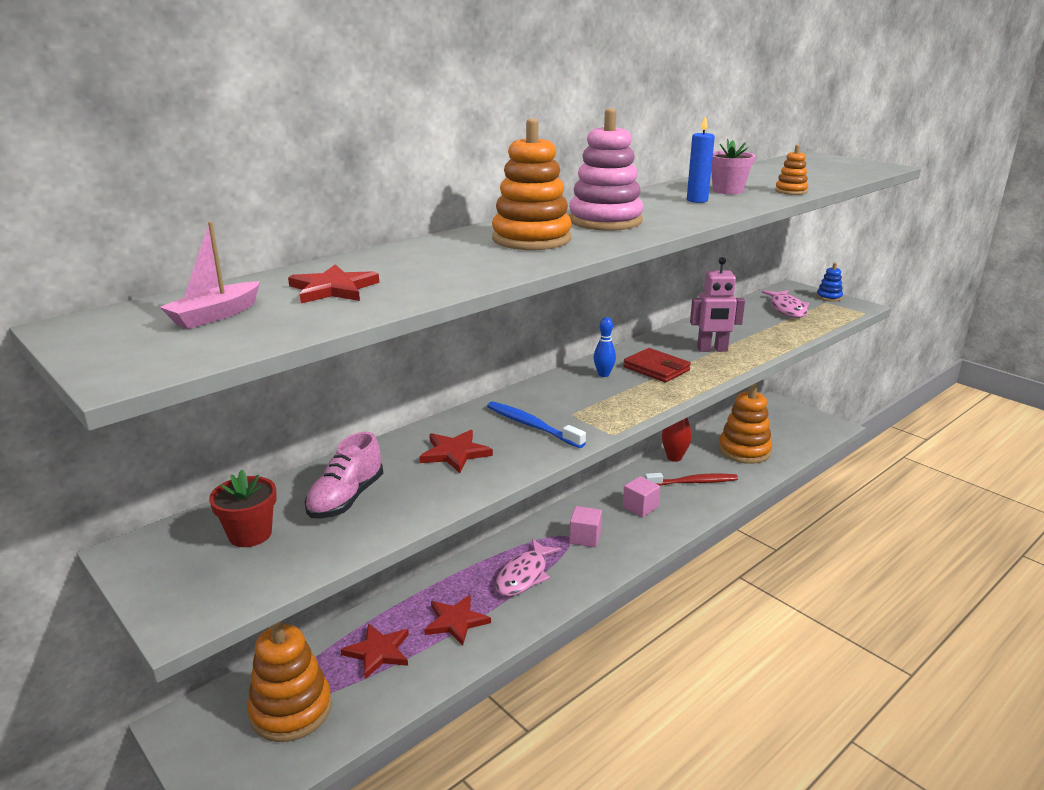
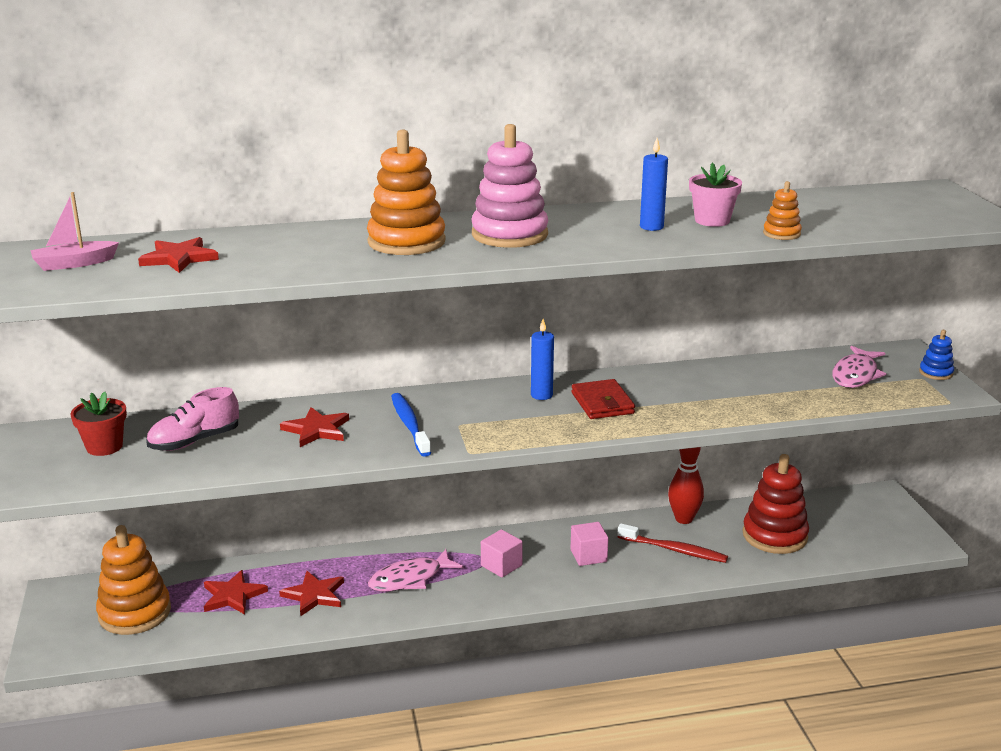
camera: 30 degrees right, 0 degrees up
(603, 374) = (541, 395): blue bowling pin -> blue candle
(712, 349) = (692, 398): pink robot -> none
(744, 451) = (774, 536): orange stacking toy -> red stacking toy

